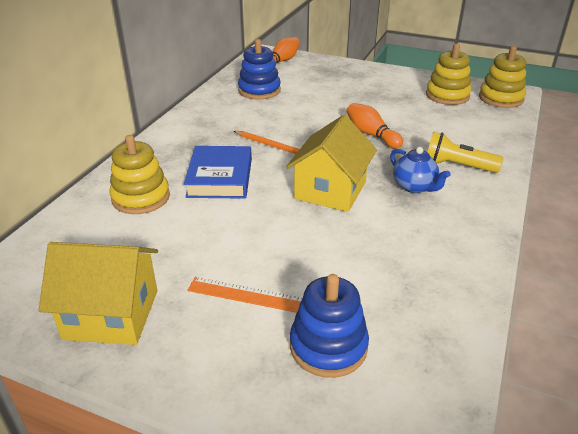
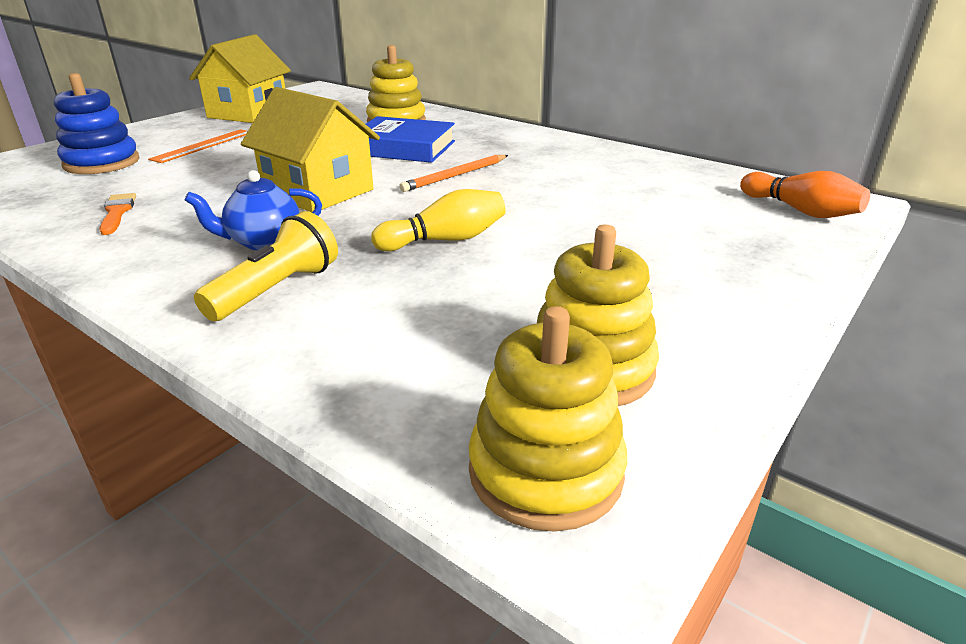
camera: 105 degrees right, 5 degrees down
(259, 90) = (653, 183): blue stacking toy -> none
(371, 134) = (445, 240): orange bowling pin -> yellow bowling pin
(421, 267) = (117, 212): none -> orange brush

